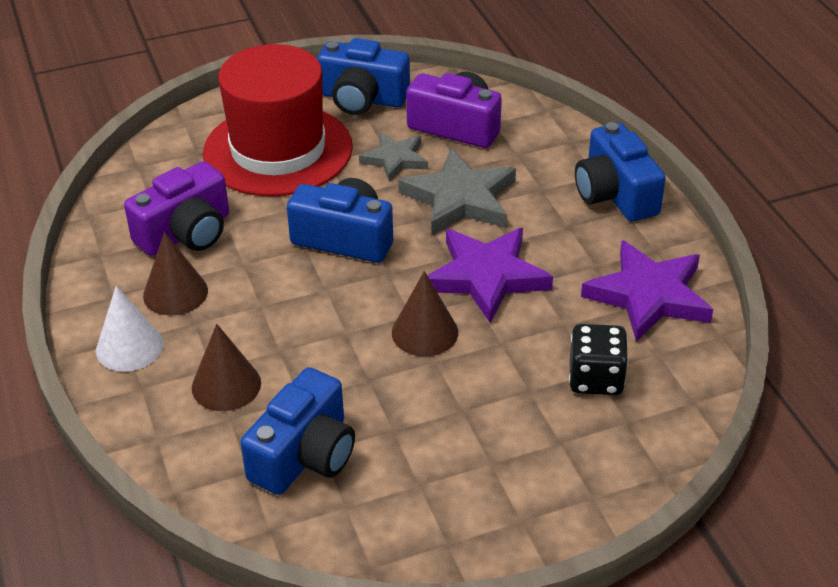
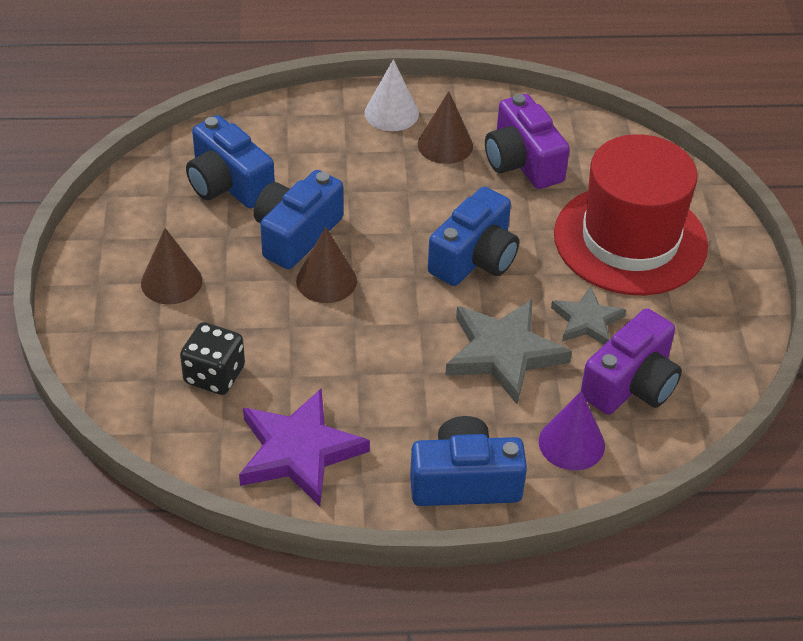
camera: 105 degrees right, 5 degrees up
(226, 385) = (323, 156): brown cone -> brown cone (171, 282)
(362, 99) = (706, 320): blue camera -> blue camera (296, 234)
(486, 276) = (379, 340): purple star -> none
(539, 147) = (571, 443): none -> purple cone

